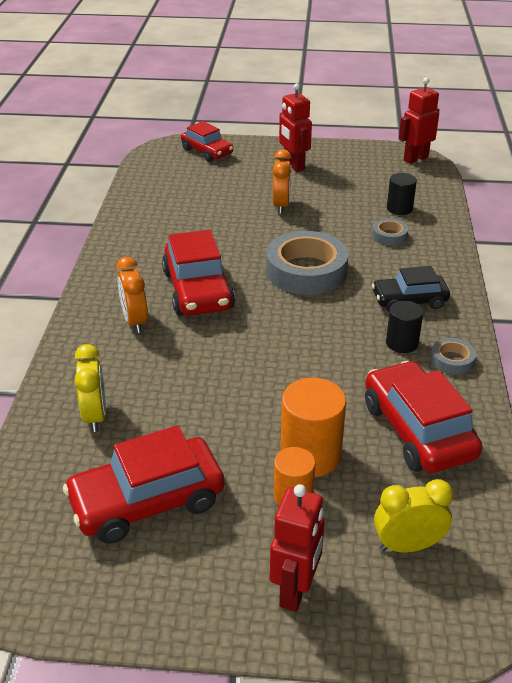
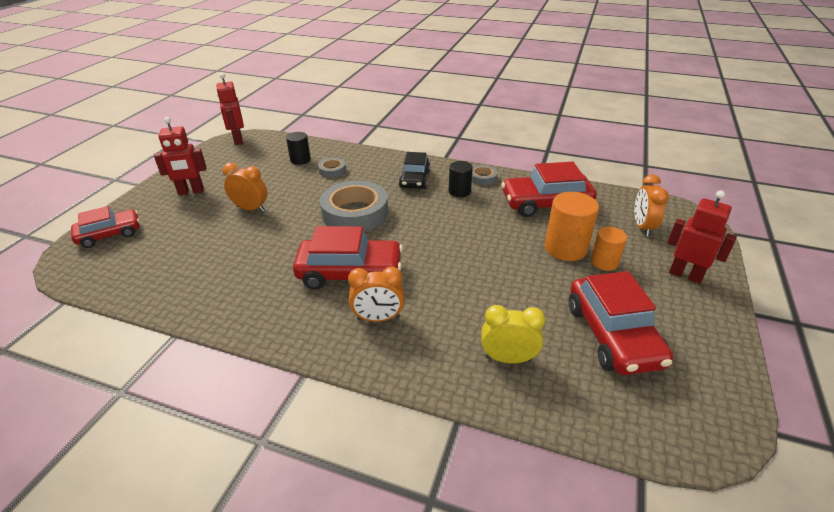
camera: 75 degrees left, 0 degrees up
(408, 545) = (642, 227): yellow clock -> orange clock

